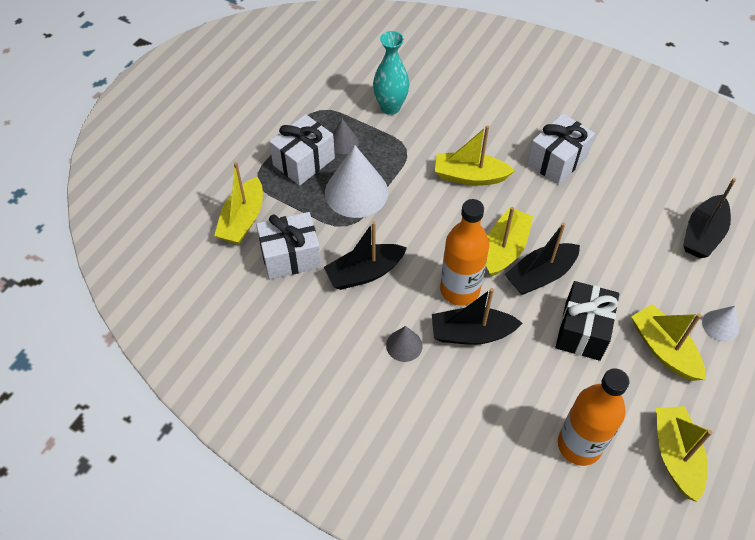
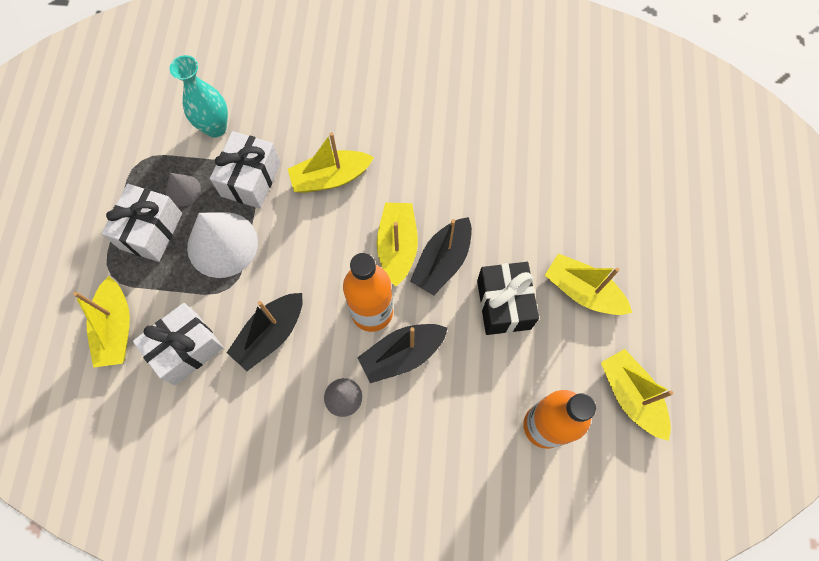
camera: 25 degrees left, 15 degrees up
(557, 160) = (409, 124): white gift -> white gift (251, 179)
(702, 234) = (574, 152): black boat -> none
(720, 325) = (623, 243): white cone -> none

